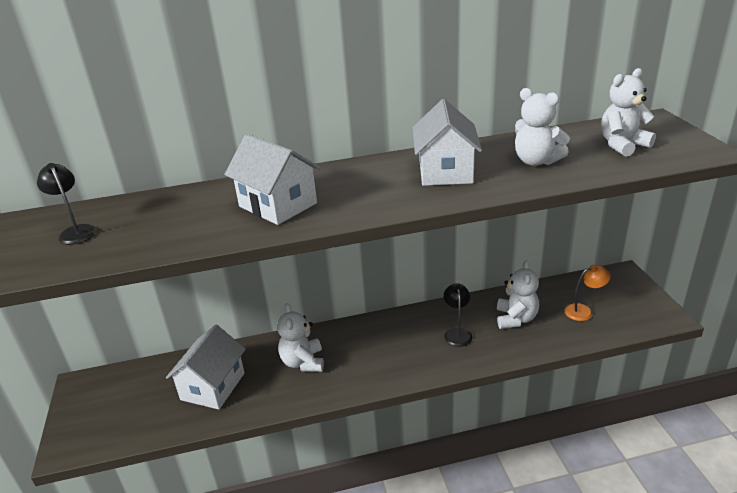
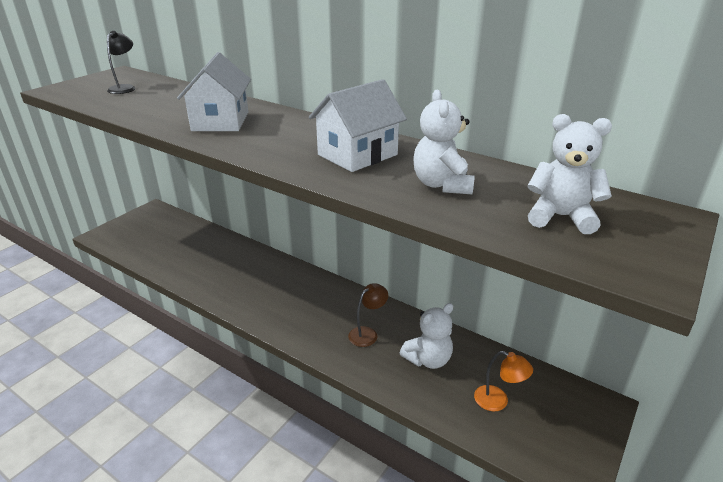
camera: 45 degrees right, 0 degrees up
(213, 386) = (193, 254): white house -> none
(303, 362) = (251, 276): white teddy bear -> none
(457, 333) = (367, 333): black lamp -> brown lamp

